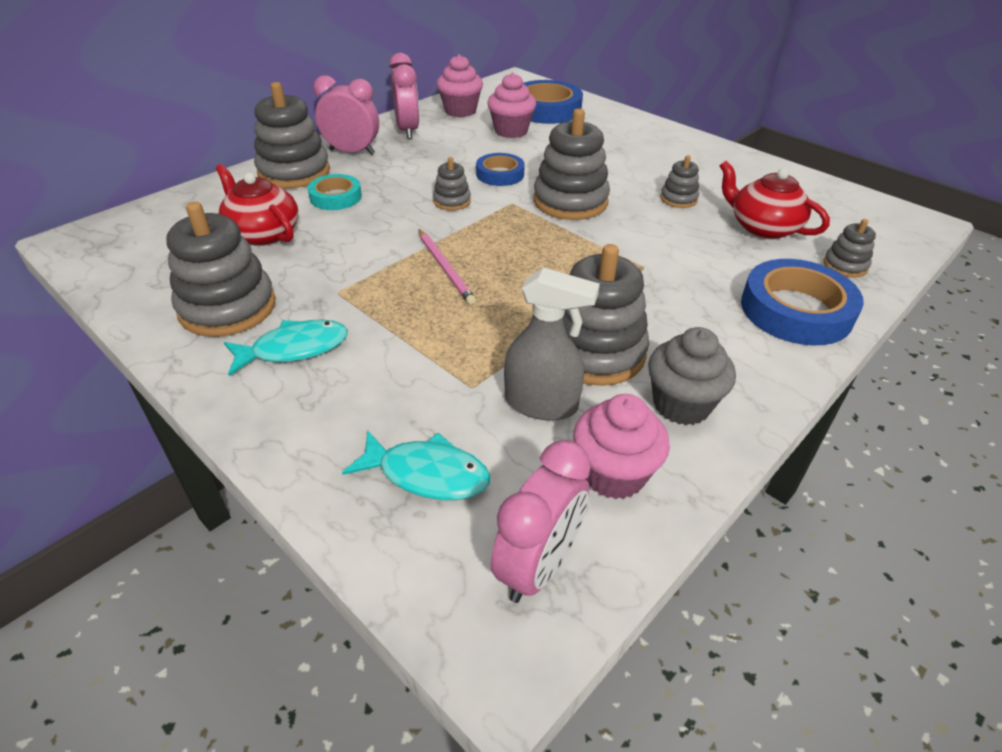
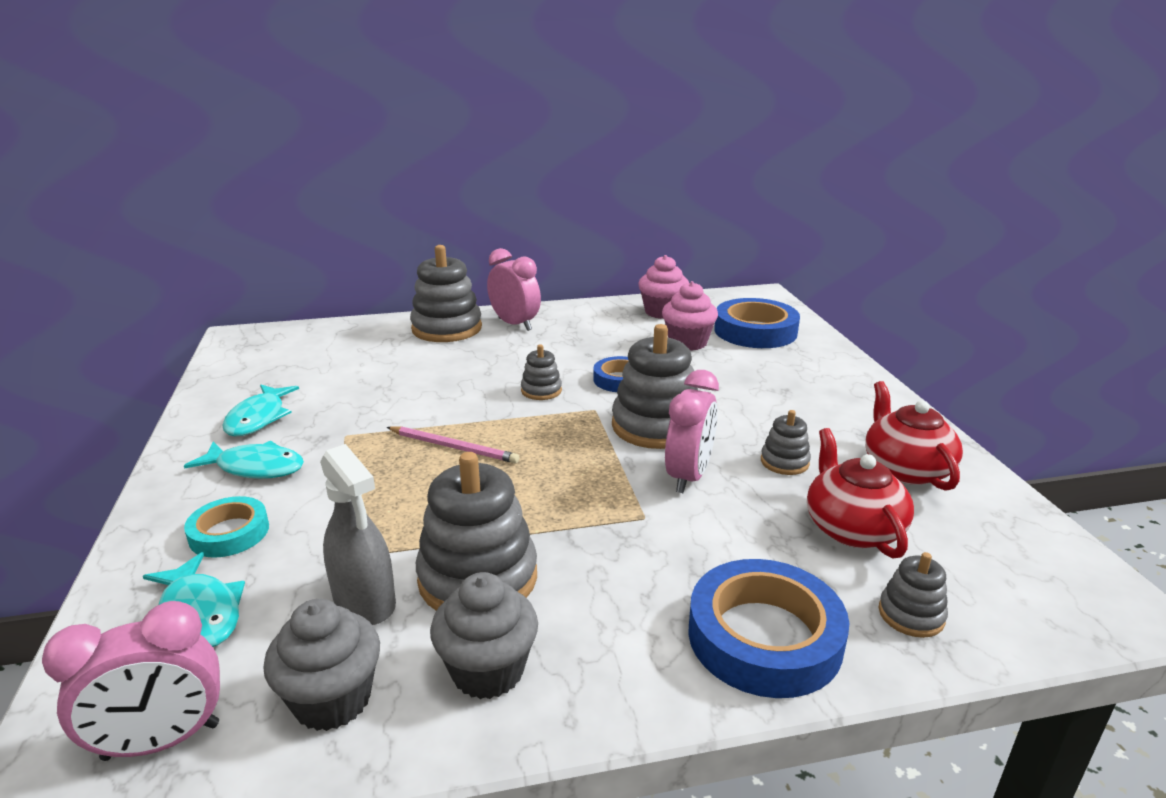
camera: 35 degrees right, 15 degrees down
(227, 308) = (258, 418): grey stacking toy -> turquoise fish
(263, 233) = (358, 370): red teapot -> red teapot (905, 469)
(335, 197) = (450, 358): turquoise tape -> turquoise tape (229, 533)
(407, 130) = (588, 318): pink clock -> pink clock (688, 476)
(445, 268) = (453, 447): pink pencil -> pink pencil turned 75 degrees counterclockwise
(613, 474) = (332, 700): pink cupcake -> grey cupcake

